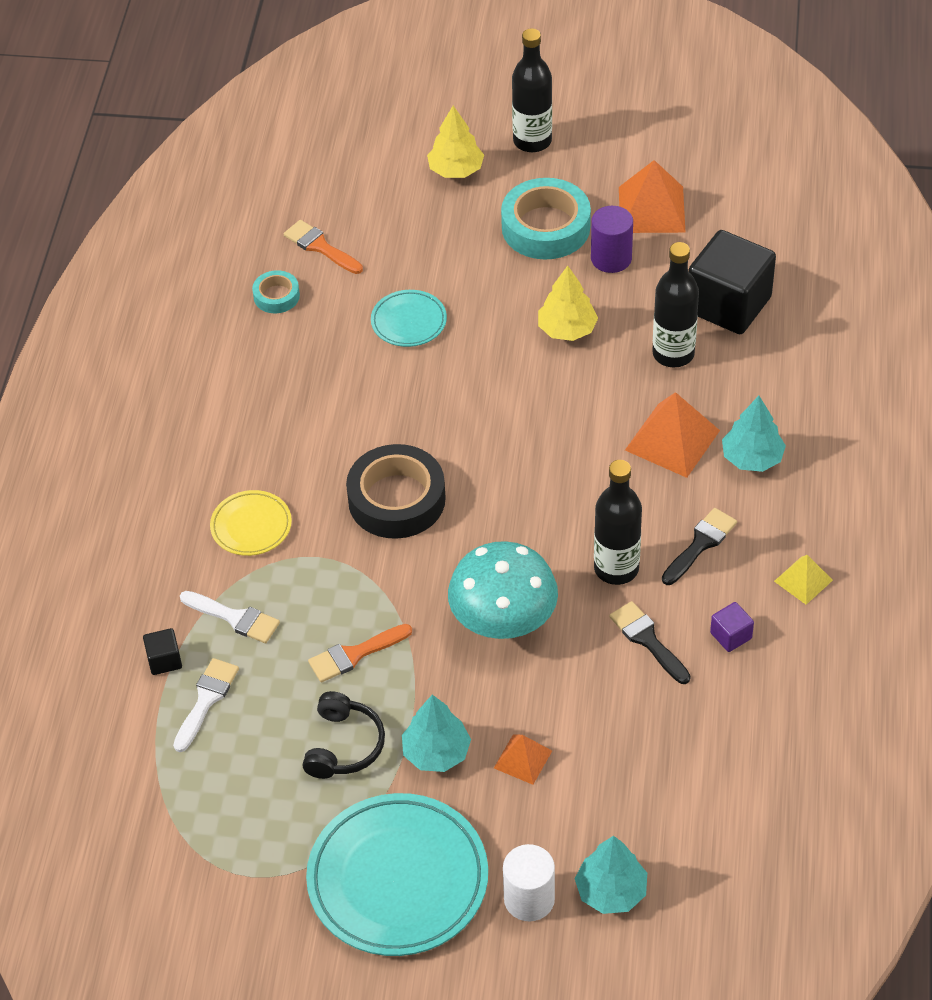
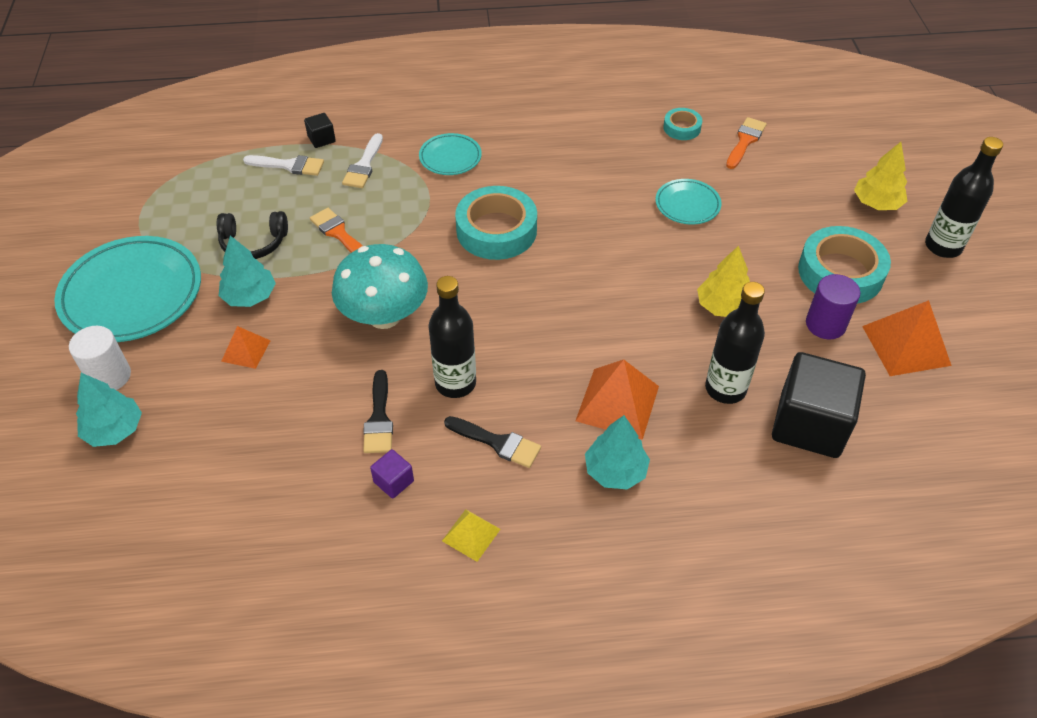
camera: 75 degrees right, 0 degrees up
(251, 526) = (450, 157): yellow plate -> turquoise plate
(396, 499) = (496, 230): black tape -> turquoise tape
(648, 640) = (379, 418): black brush -> black brush turned 135 degrees clockwise

